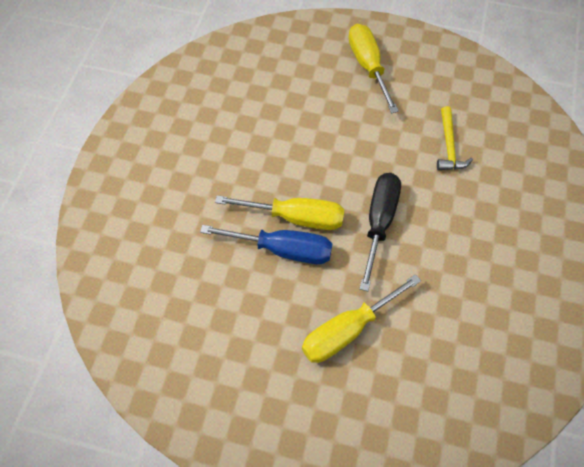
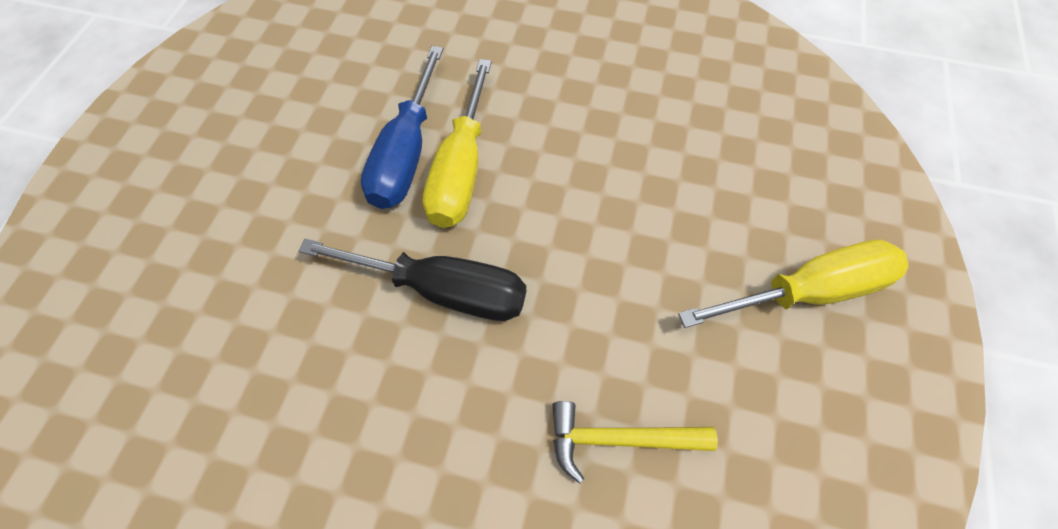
camera: 90 degrees right, 0 degrees up
(348, 330) = (258, 235): yellow screwdriver -> none

